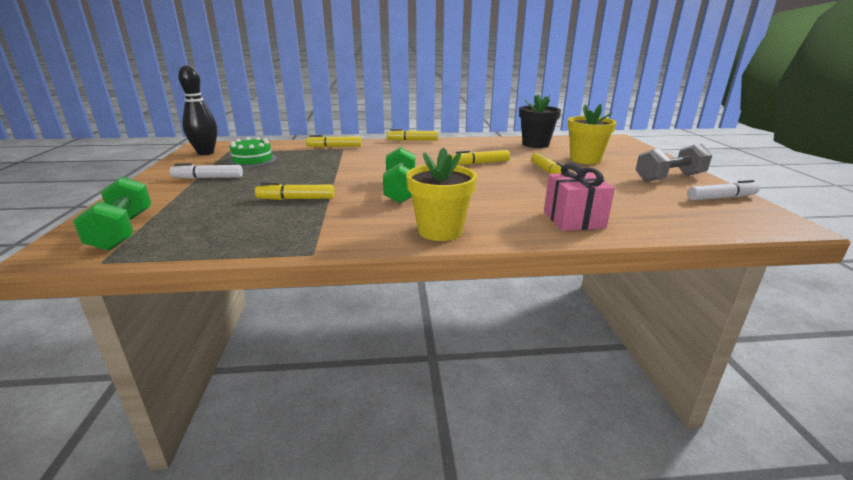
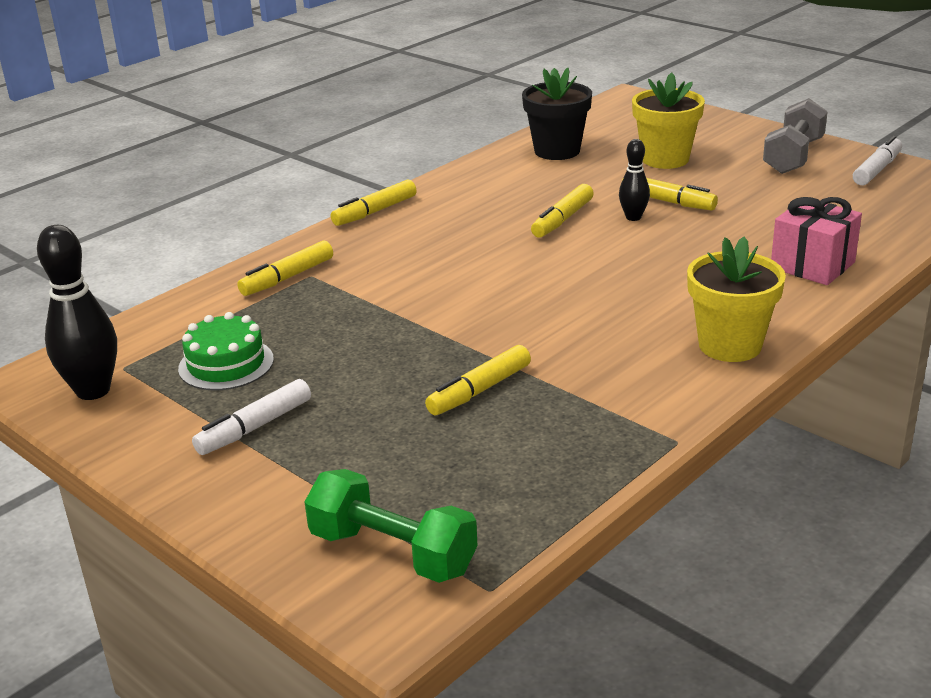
camera: 40 degrees left, 5 degrees up
(400, 190) = (568, 312): green dumbbell -> none
(516, 172) = (633, 217): none -> black bowling pin

